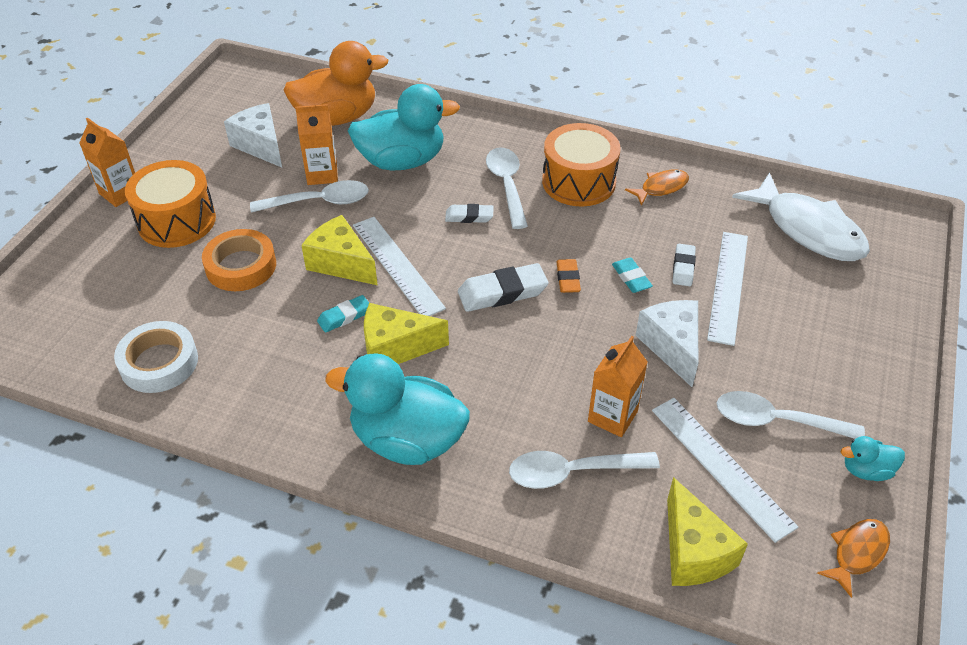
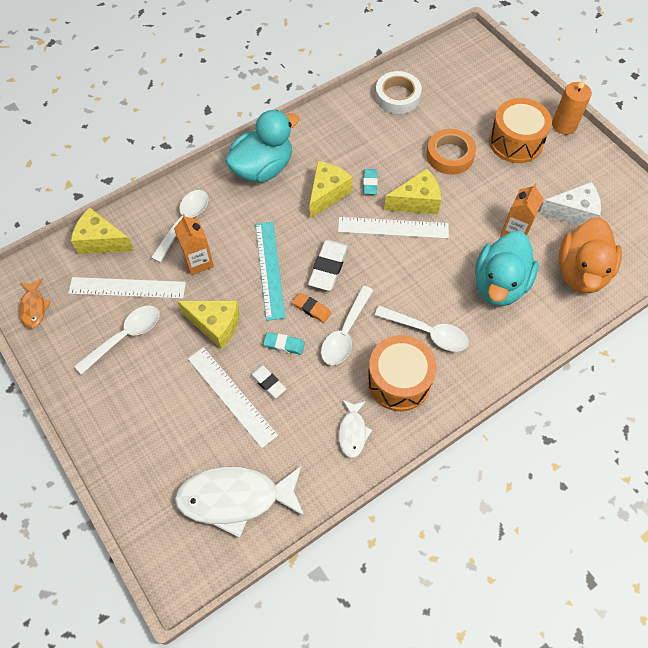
camera: 125 degrees right, 15 degrees up
(120, 193) = (564, 125): orange carton -> orange candle
(319, 202) = (485, 217): white spoon -> white spoon (345, 333)
(469, 216) = (410, 290): white eraser -> none
(555, 341) = (269, 269): none -> turquoise ruler
(661, 188) = (353, 432): orange fish -> white fish
(672, 347) = (215, 325): white cheese -> yellow cheese
(866, 470) = (61, 353): turquoise duck -> none

